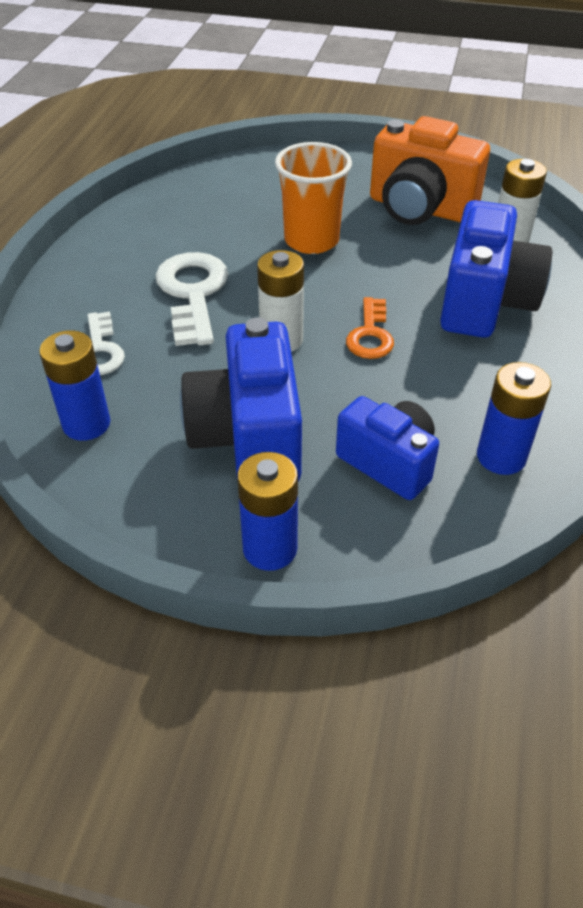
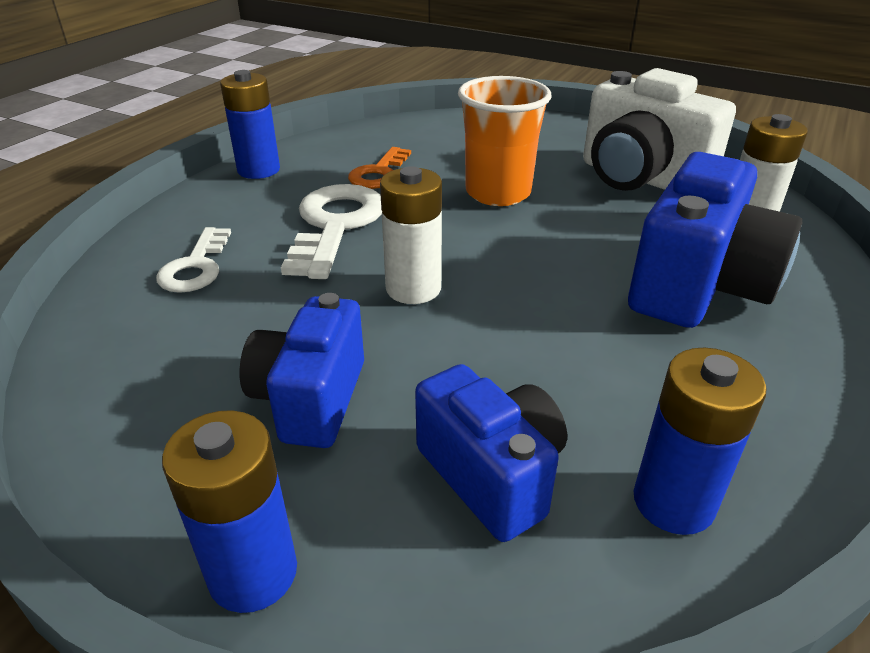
camera: 15 degrees right, 10 degrees down
(86, 424) = (124, 344): blue battery -> blue battery (258, 170)
(248, 438) = (310, 399): blue camera -> blue camera, size x0.65
(370, 335) = (530, 300): orange key -> orange key (379, 173)
(420, 208) = (640, 178): orange camera -> white camera

